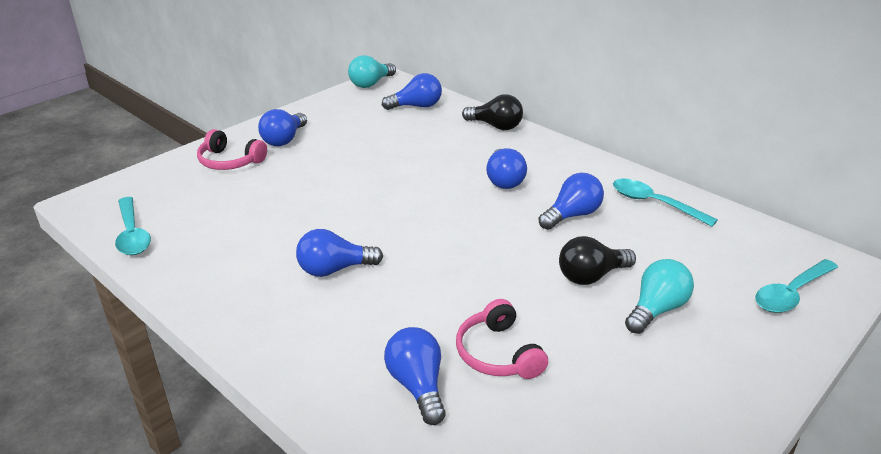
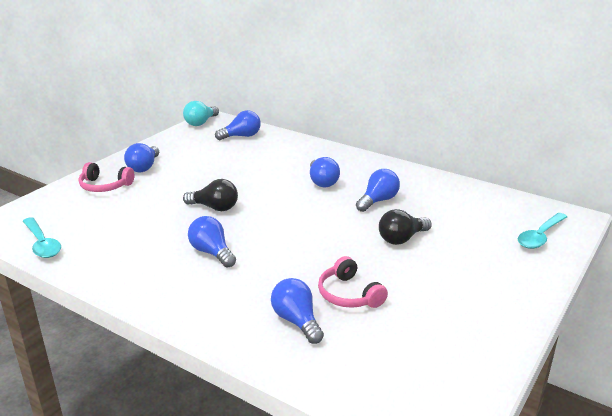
camera: 10 degrees left, 5 degrees down
(334, 269) = (212, 252): blue light bulb -> blue light bulb turned 75 degrees clockwise
(495, 126) = (306, 146): black light bulb -> black light bulb (214, 208)
(654, 203) = (434, 188): turquoise spoon -> none
(656, 309) = (452, 255): turquoise light bulb -> none

